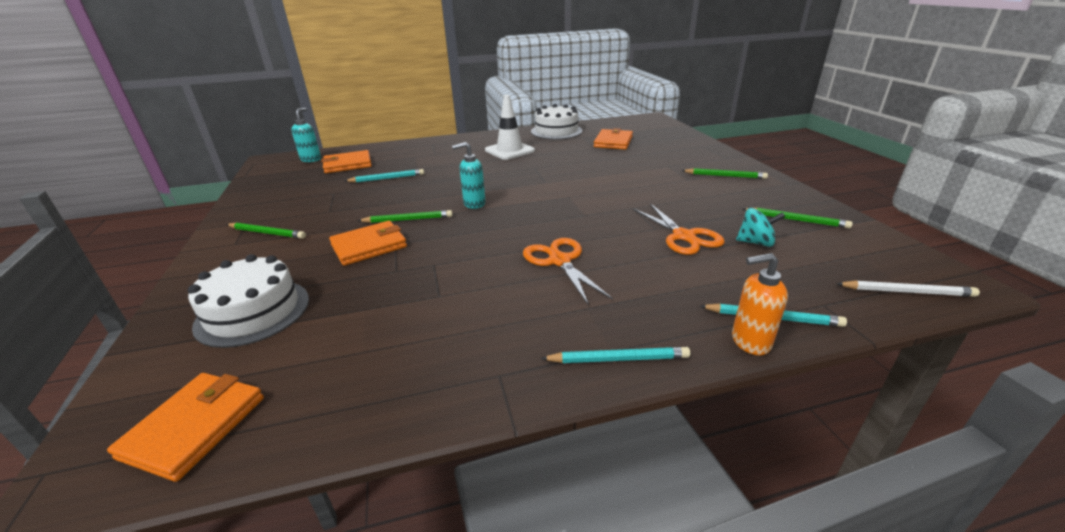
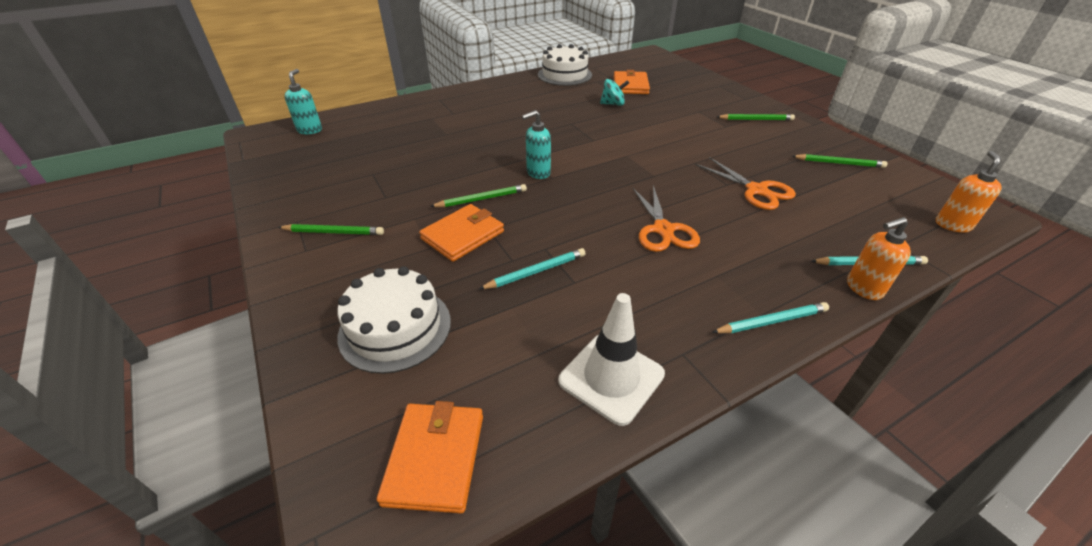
camera: 15 degrees left, 10 degrees up
(347, 164) = (360, 134): orange wallet -> none
(387, 178) = (421, 149): turquoise pencil -> turquoise pencil (536, 271)
(509, 150) = (531, 103): white traffic cone -> white traffic cone (611, 377)
(559, 261) = (663, 230): orange scissors -> orange scissors turned 150 degrees counterclockwise
(756, 242) = (818, 190): turquoise spinning top -> turquoise spinning top (613, 104)
(906, 292) = (952, 225): white pencil -> orange soap dispenser

